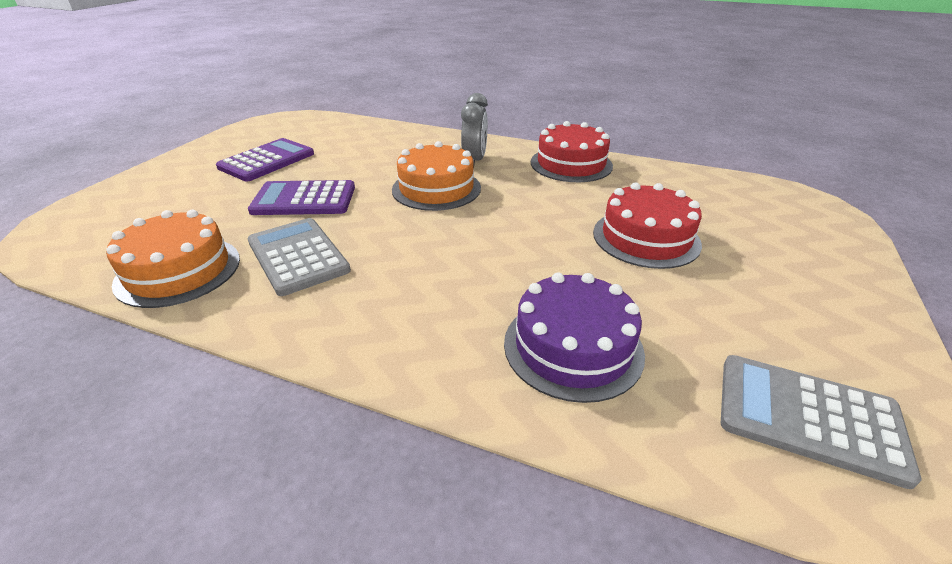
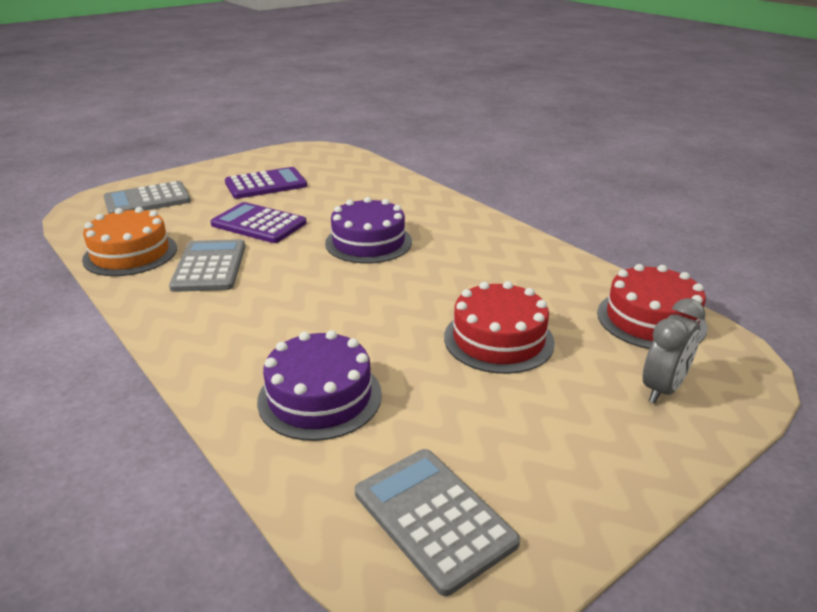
camera: 30 degrees right, 5 degrees down
(135, 207) = (147, 200): none -> grey calculator
(436, 188) = (368, 242): orange cake -> purple cake
(474, 160) = (432, 225): grey clock -> grey clock (662, 389)
(571, 164) = (521, 252): red cake -> red cake (651, 319)

